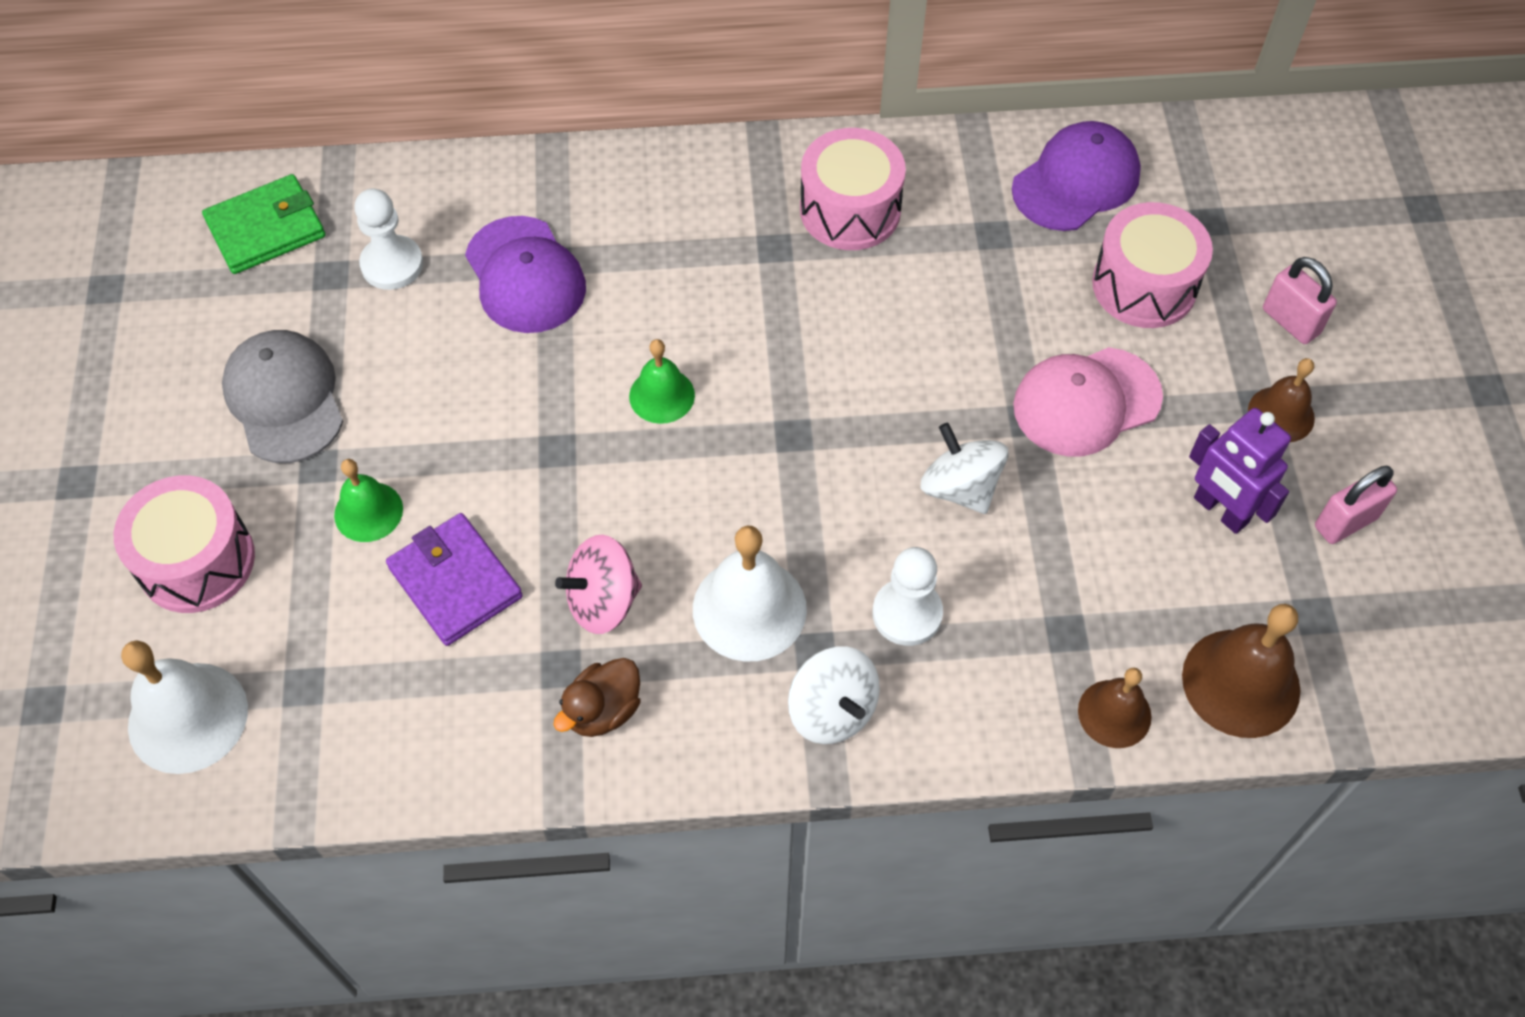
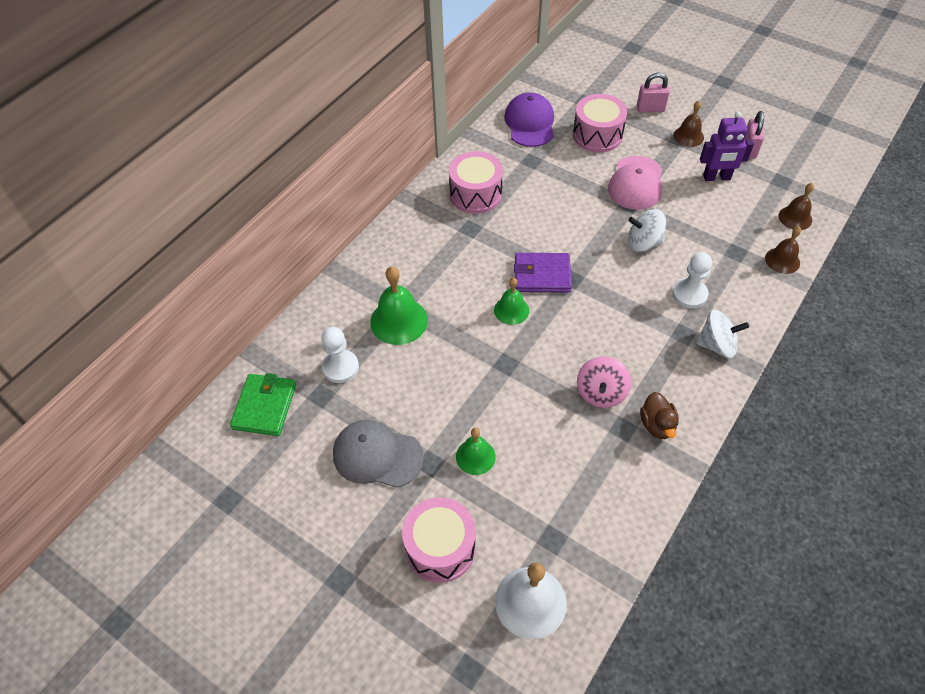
camera: 50 degrees left, 5 degrees down
(455, 582) = (545, 443): purple wallet -> purple wallet (542, 275)
(525, 275) = (399, 321): purple cap -> green bell
(749, 609) = (646, 344): white bell -> none
(1241, 682) = (795, 218): brown bell -> brown bell, size x0.62

